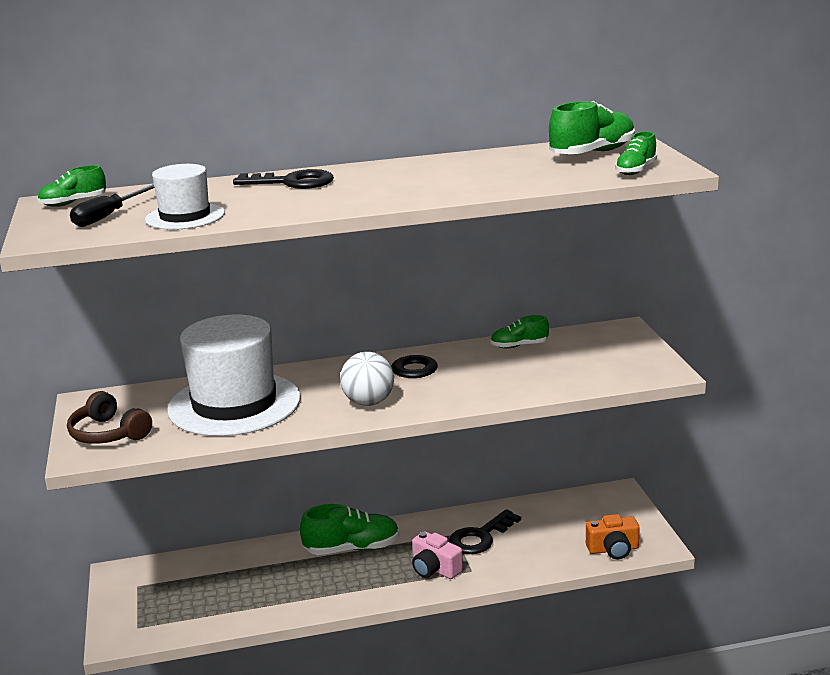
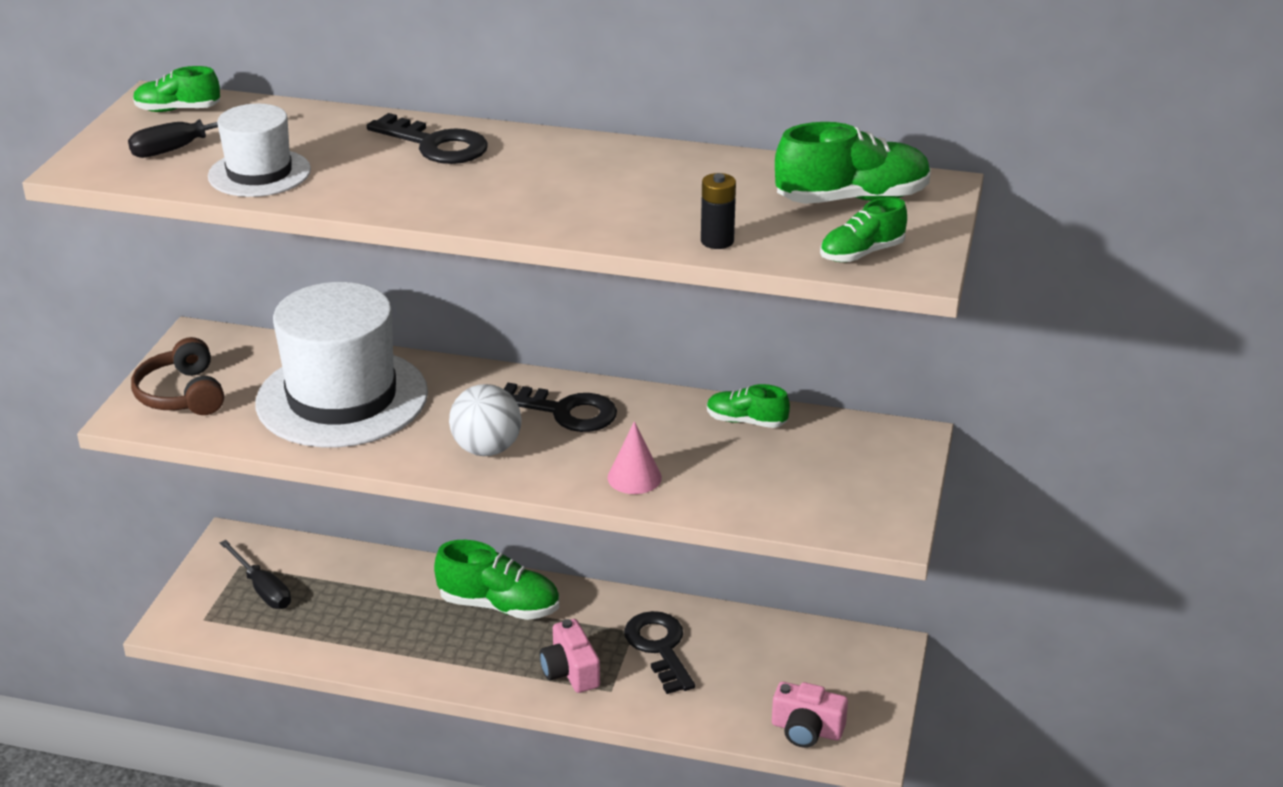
camera: 25 degrees right, 10 degrees up
(168, 594) = (262, 589): none -> black screwdriver
(480, 537) = (659, 647): black key -> black key turned 90 degrees clockwise
(483, 390) = (634, 477): none -> pink cone
(543, 183) = (717, 241): none -> black battery
(613, 549) = (806, 730): orange camera -> pink camera

